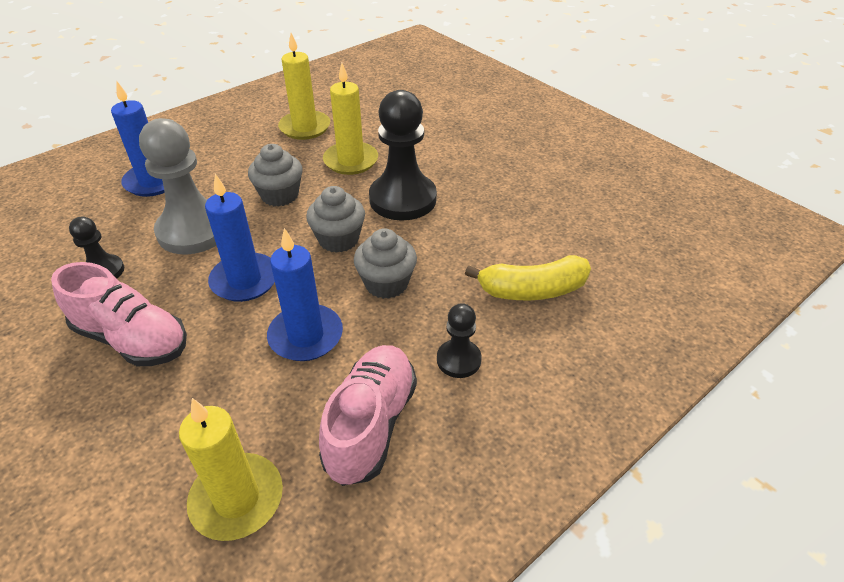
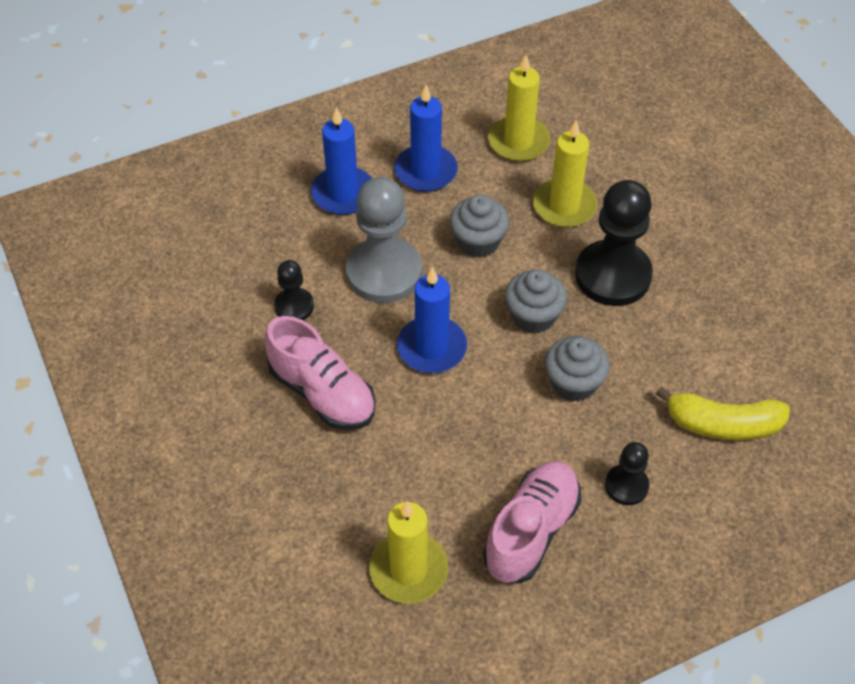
camera: 15 degrees right, 10 degrees up
(306, 336) = (484, 426): blue candle -> blue candle (426, 171)

